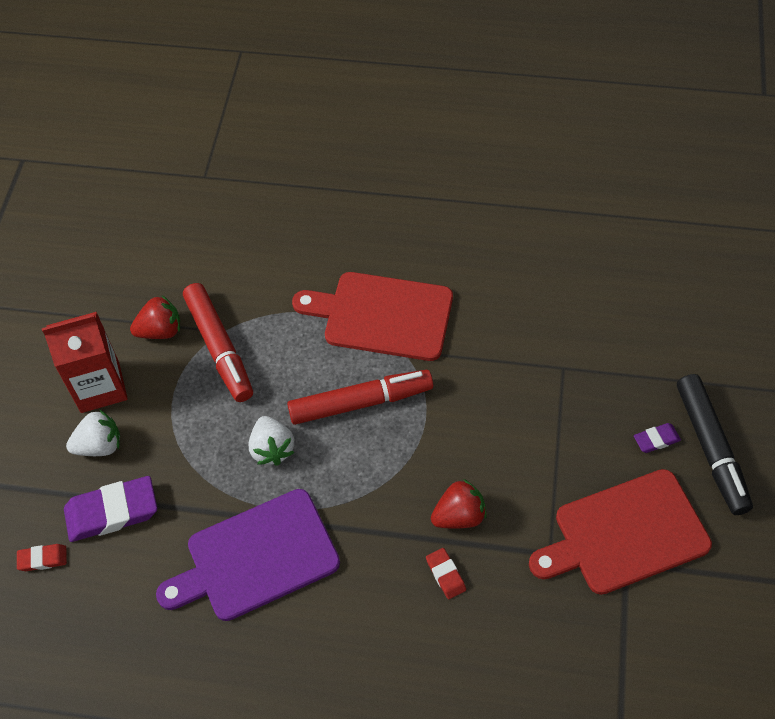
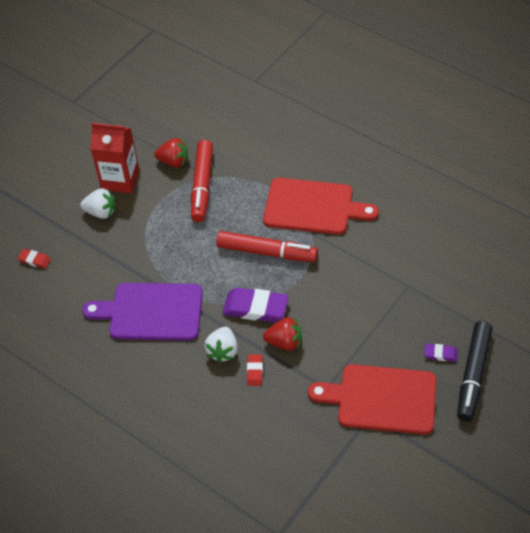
camera: 30 degrees right, 5 degrees down
(112, 512) = (86, 251): purple eraser -> purple eraser (255, 308)
(272, 449) = (197, 256): white strawberry -> white strawberry (223, 351)
(382, 315) = (313, 207): red cutting board -> red cutting board turned 150 degrees clockwise

